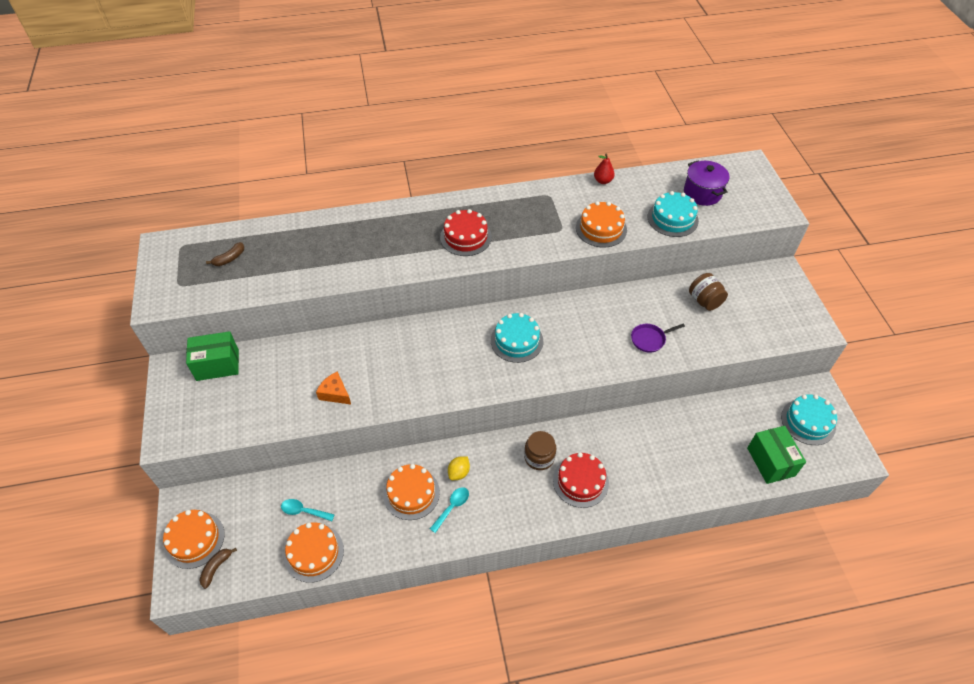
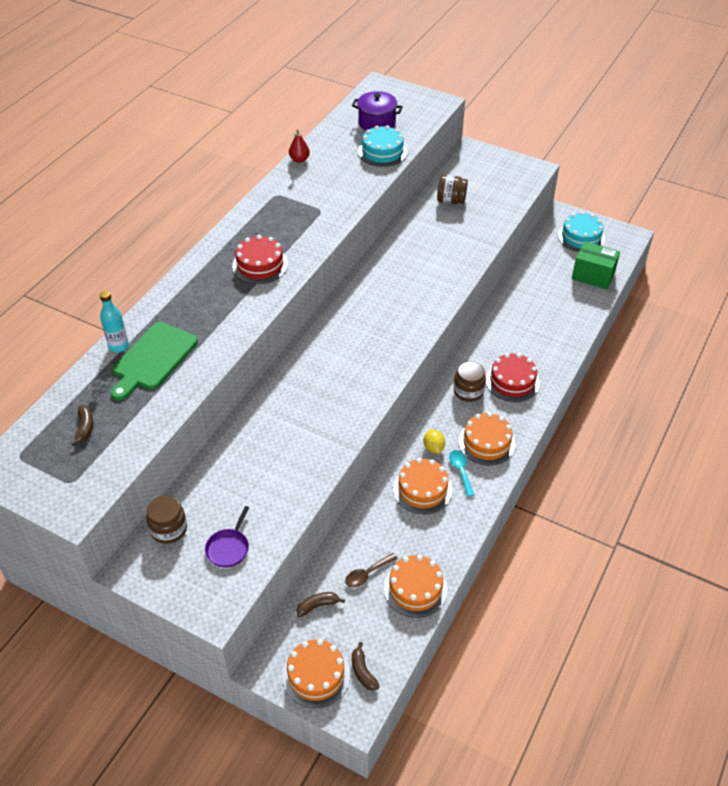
camera: 50 degrees left, 5 degrees down
(217, 365) = (169, 529): green box -> brown jar
(253, 499) = (318, 606): none -> brown banana
(304, 511) = (367, 574): turquoise spoon -> brown spoon
(315, 223) = (118, 346): none -> turquoise bottle
(319, 247) = (153, 359): none -> green cutting board
(335, 393) = (298, 460): orange cheese -> none
(517, 341) = (372, 318): turquoise cake -> none
(601, 229) = (346, 191): orange cake -> orange cake (486, 442)
(649, 339) = (453, 249): purple pan -> purple pan (229, 548)

